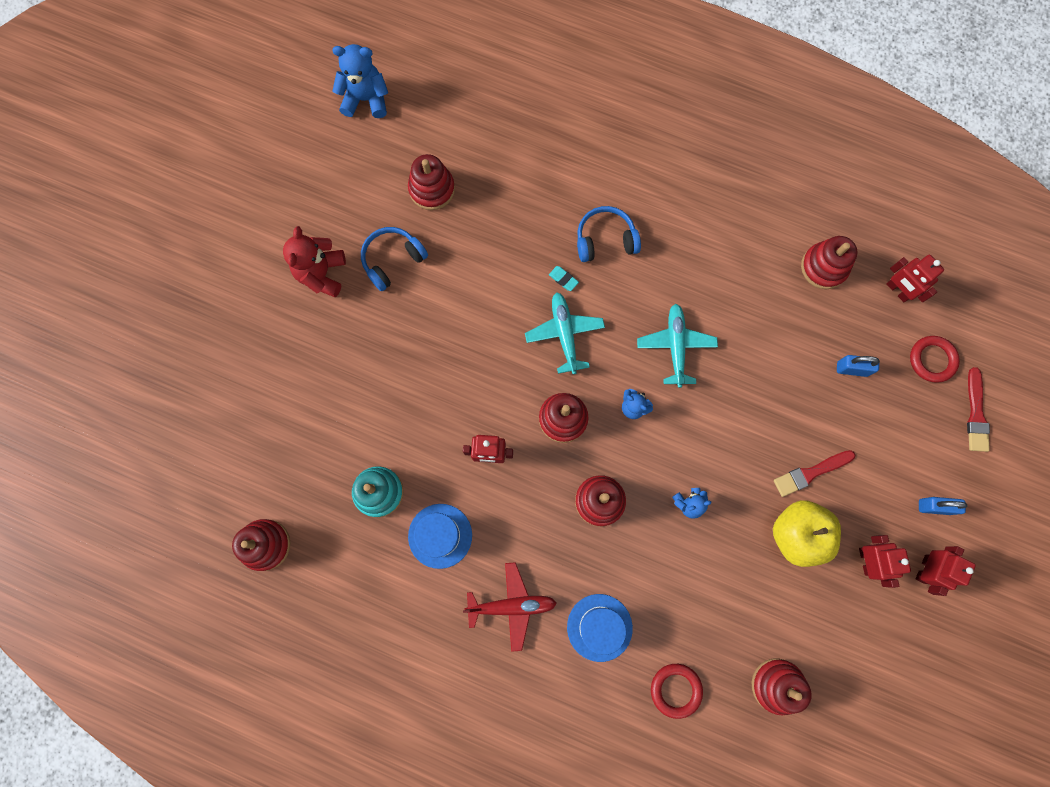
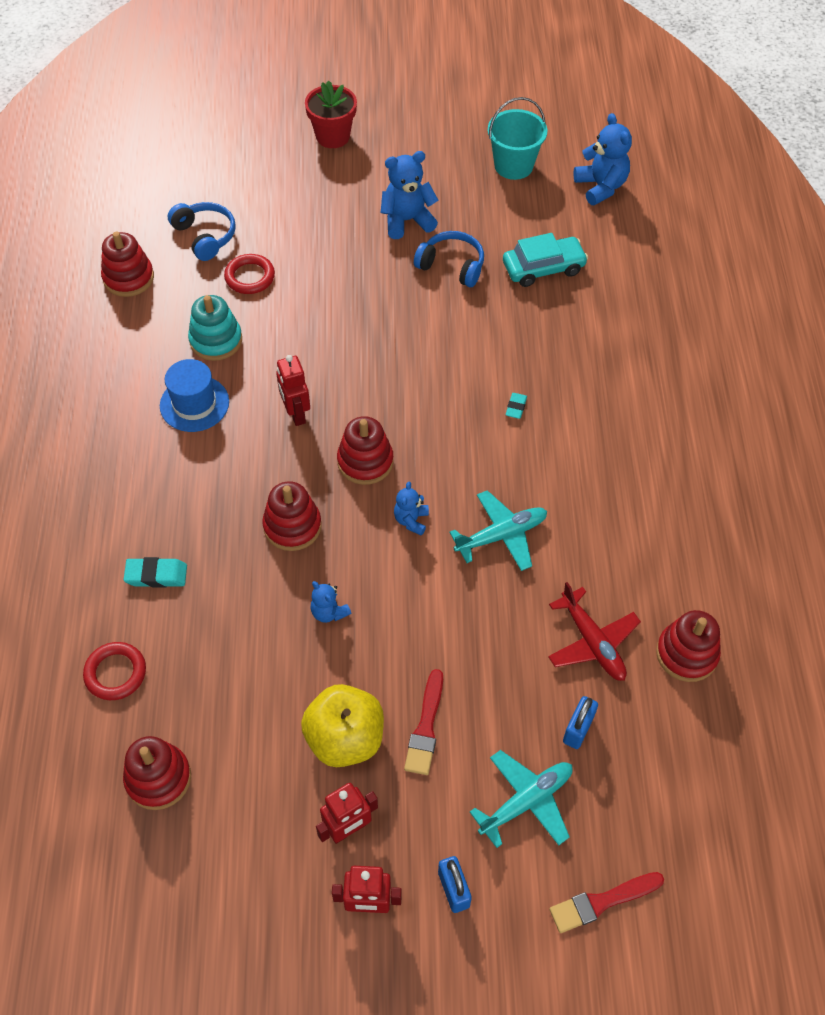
camera: 65 degrees right, 20 degrees down
(182, 293) = (333, 136): none -> red flower pot
(303, 156) = (513, 166): none -> turquoise bucket
(322, 274) = (407, 220): red teddy bear -> blue teddy bear
(432, 189) = (543, 268): red stacking toy -> turquoise car
(512, 606) = (148, 489): red plane -> red plane (592, 642)
(564, 334) = (457, 430): turquoise plane -> turquoise plane (526, 801)
(599, 627) = (156, 575): blue hat -> turquoise eraser
(605, 240) = (582, 428): blue headphones -> blue headphones (205, 236)
(810, 473) = (425, 727): red brush -> red brush turned 120 degrees counterclockwise
(851, 369) = (578, 729): blue padlock -> blue padlock turned 45 degrees clockwise
(897, 290) = (709, 748): red robot -> none
(932, 360) = (643, 821): red ring -> red ring (250, 277)

